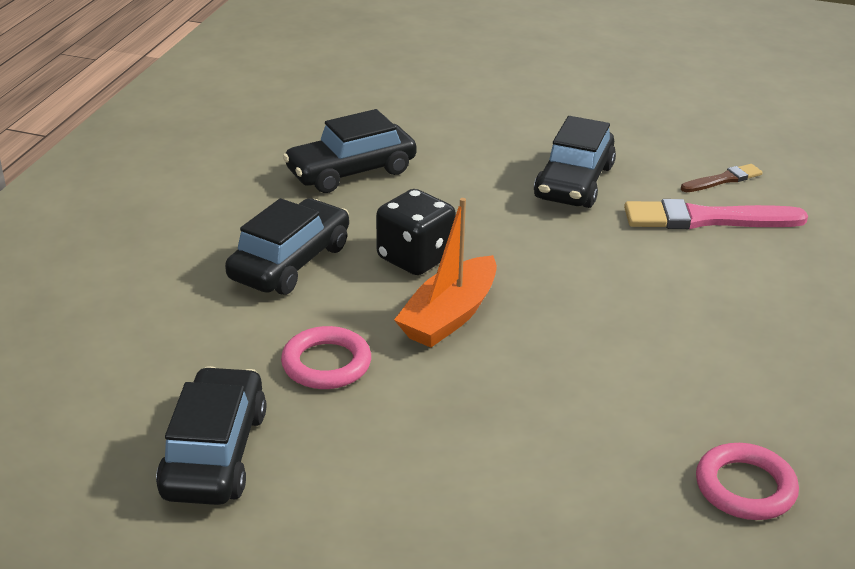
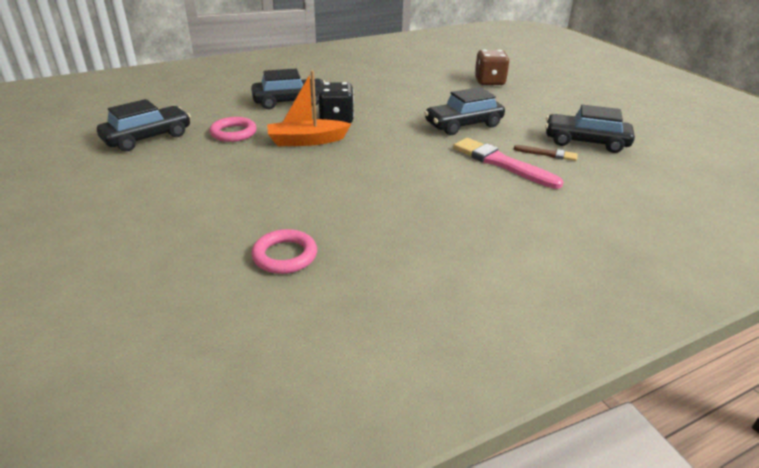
camera: 45 degrees right, 0 degrees up
(351, 172) = (374, 86): black car -> black car (585, 142)
(477, 92) = (489, 82): none -> brown dice

